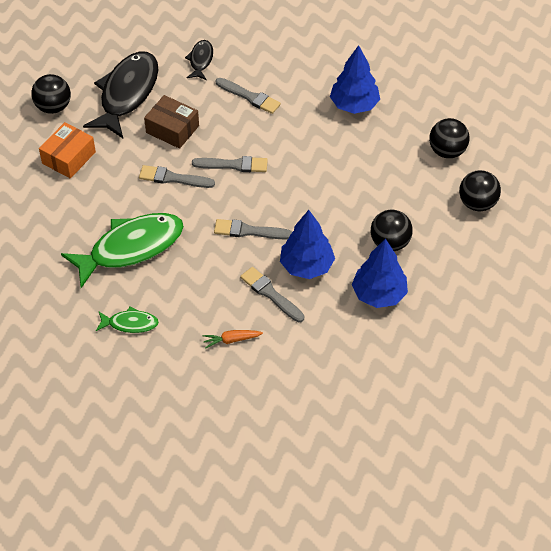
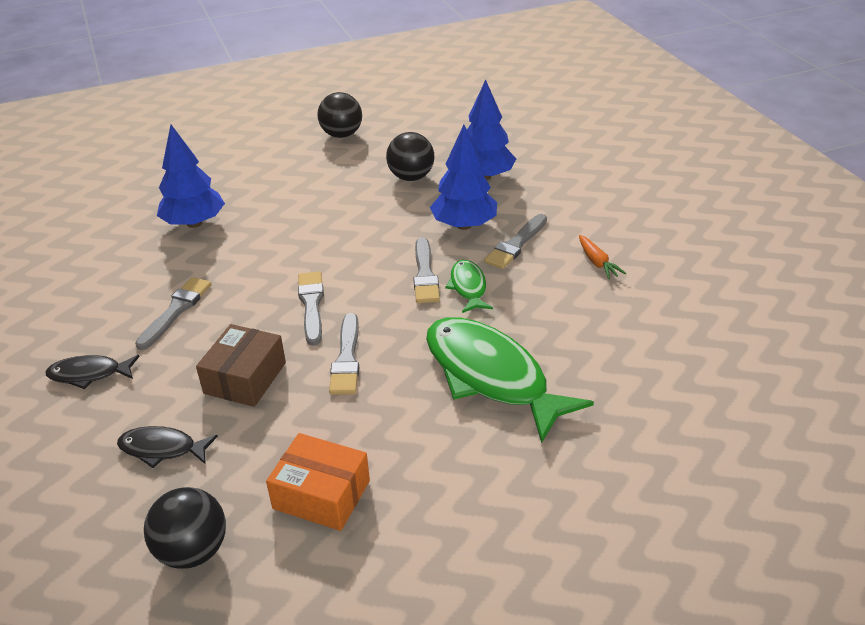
camera: 100 degrees left, 15 degrees down
(127, 94) = (162, 449): black fish -> black fish, size x0.48
(130, 323) = (620, 350): green fish -> green fish (468, 287)
(447, 151) = (269, 157): black ball -> none

